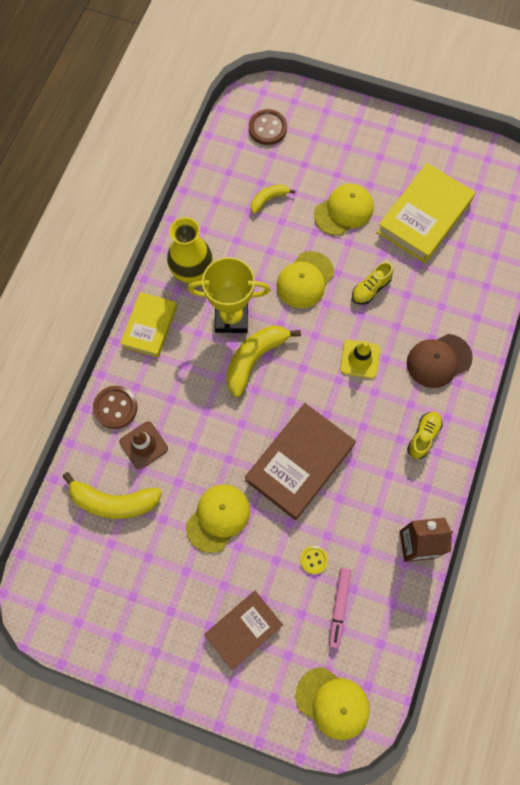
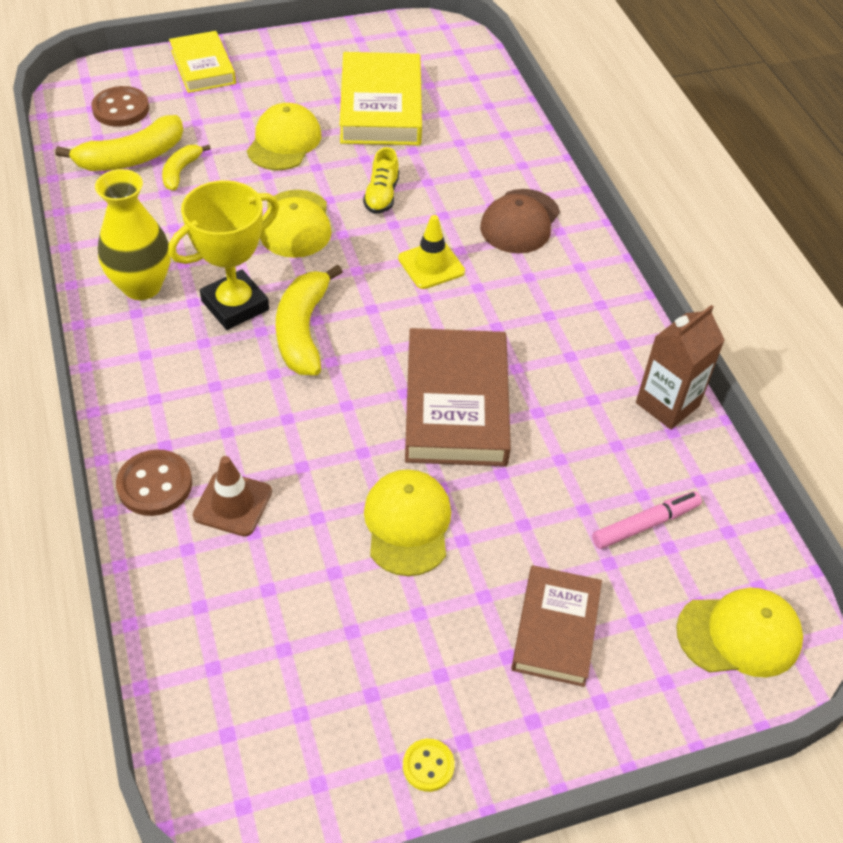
camera: 40 degrees left, 20 degrees down
(114, 502) = (245, 595): yellow banana -> yellow banana (132, 157)
(150, 326) = (129, 370): yellow book -> yellow book (203, 67)
(313, 560) = (568, 494): yellow button -> yellow button (428, 766)
(339, 607) = (645, 524): pink marker -> pink marker turned 90 degrees counterclockwise
(423, 437) = (572, 298): yellow shoe -> none

